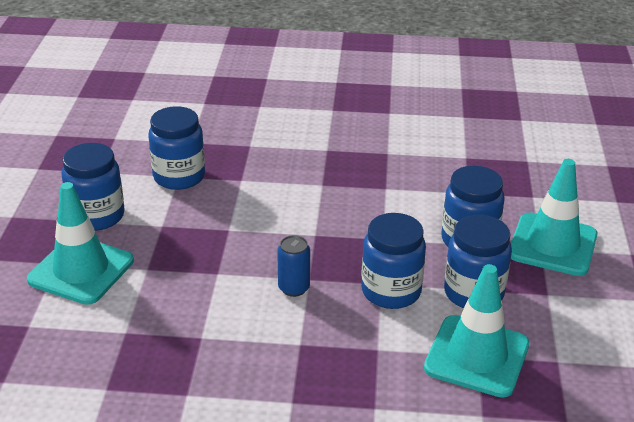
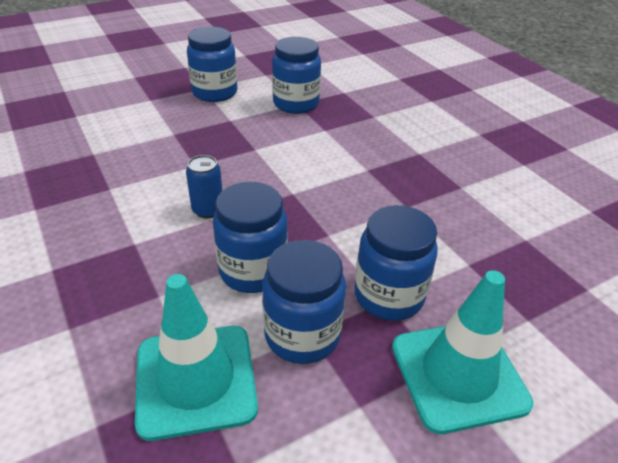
camera: 55 degrees right, 5 degrees up
(81, 270) = (149, 110): turquoise traffic cone -> none

